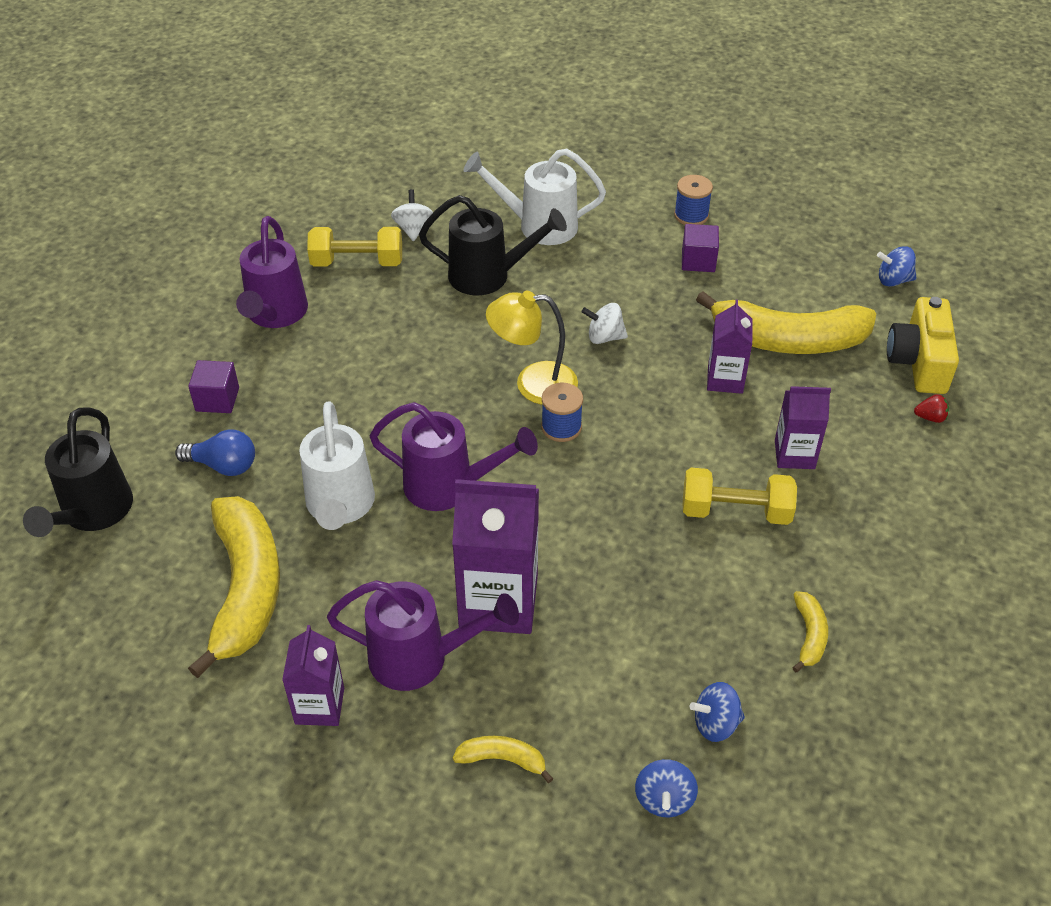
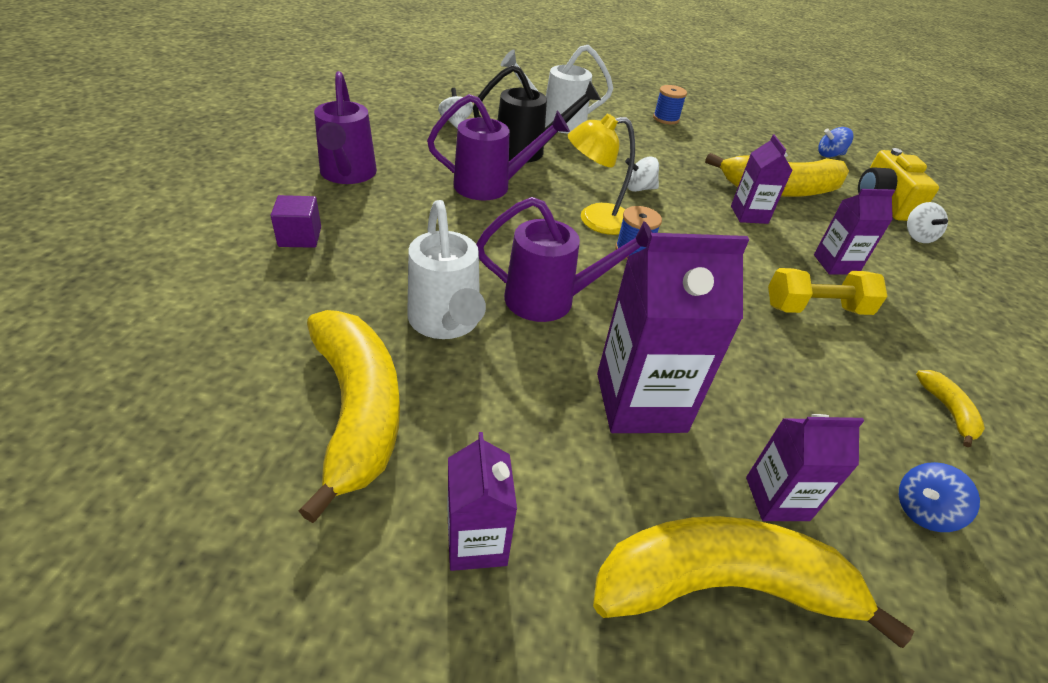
camera: 15 degrees left, 5 degrees down
(93, 513) = (164, 342): black watering can -> none
(223, 465) = (313, 291): blue light bulb -> none
(357, 262) = (414, 142): yellow dumbbell -> none
(419, 658) = (579, 470): purple watering can -> purple watering can (490, 186)
(502, 759) = (722, 585): yellow banana -> yellow banana, size x2.30
(585, 699) = (777, 498): none -> purple carton
(664, 799) = (925, 612): blue spinning top -> none
(698, 261) = (685, 143): purple cube -> none
(930, 417) = (917, 236): red strawberry -> white spinning top

